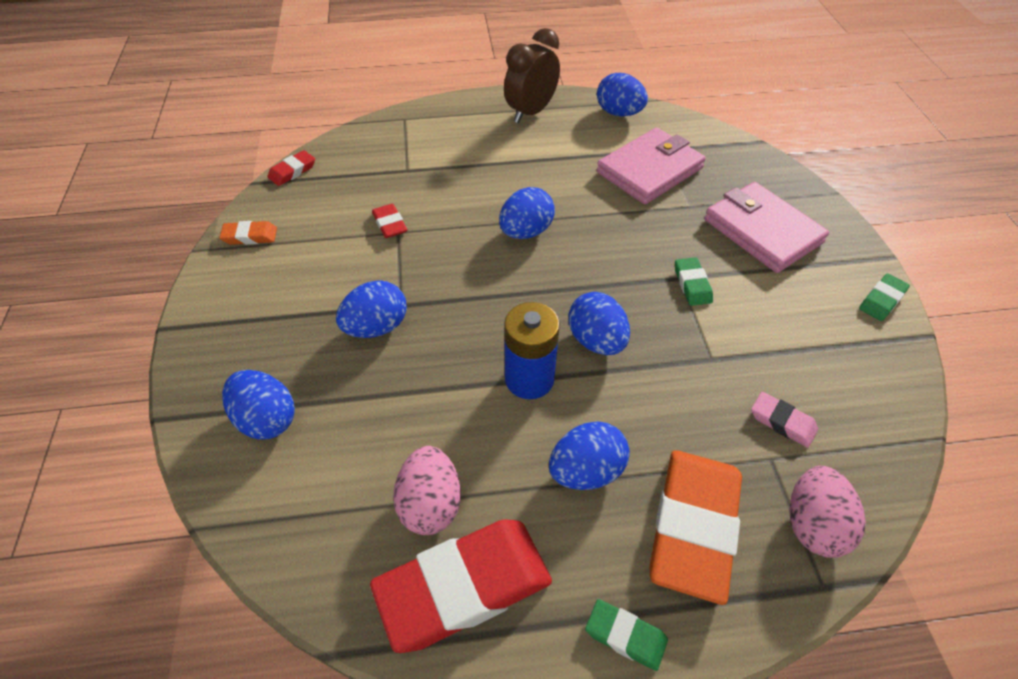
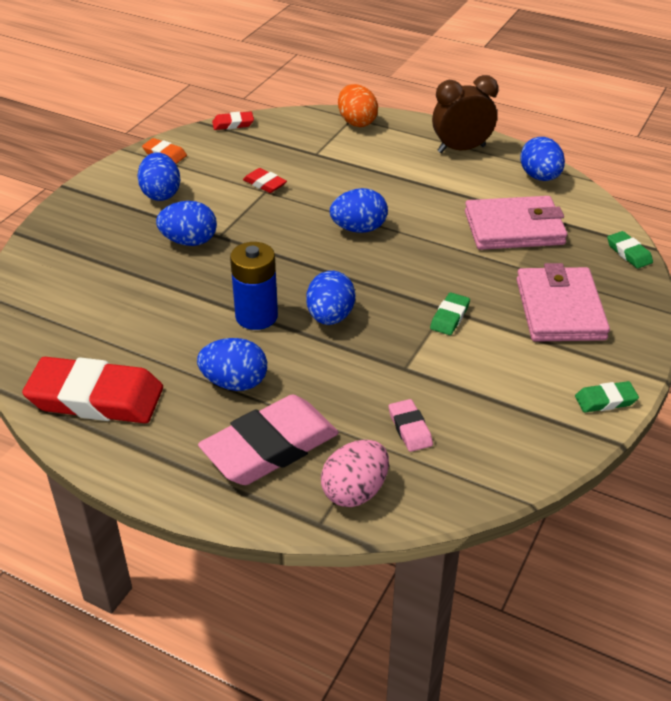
camera: 35 degrees right, 10 degrees down
(266, 419) = (73, 260): blue egg -> blue egg (161, 194)
(389, 224) = (264, 184): red eraser -> red eraser turned 60 degrees counterclockwise
(413, 121) = (357, 122): none -> orange egg
(430, 504) = (121, 349): pink egg -> none
(625, 636) = (161, 472): green eraser -> green eraser (629, 253)
(693, 526) = (270, 447): orange eraser -> pink eraser

